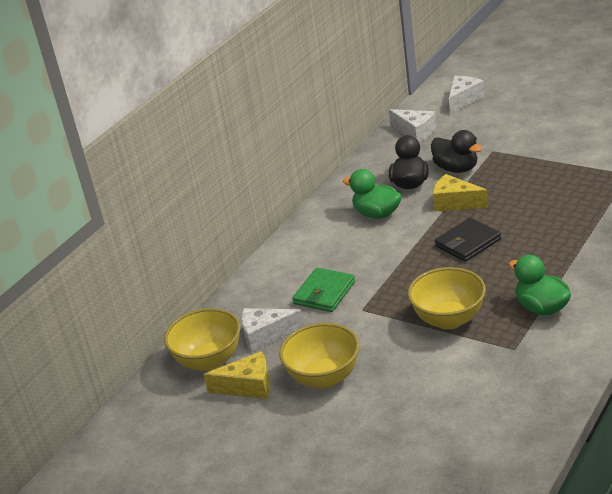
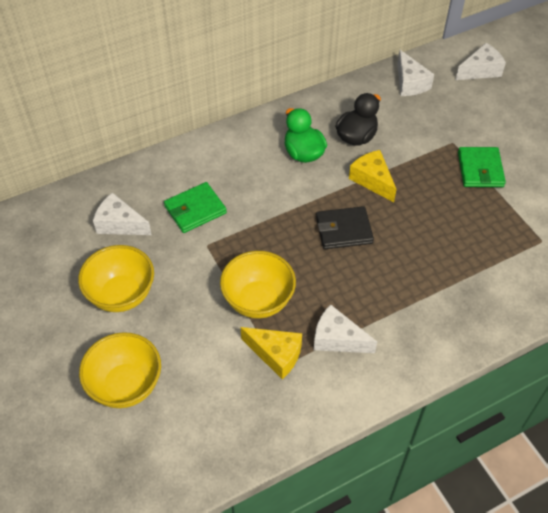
camera: 25 degrees right, 20 degrees up
(209, 360) = (63, 221): yellow bowl -> yellow bowl (126, 385)
(248, 386) = (66, 265): yellow cheese -> yellow cheese (276, 354)
(456, 169) = (406, 144): black duck -> none
(533, 156) = (480, 169): none -> green wallet
(541, 308) = (337, 339): green duck -> white cheese

